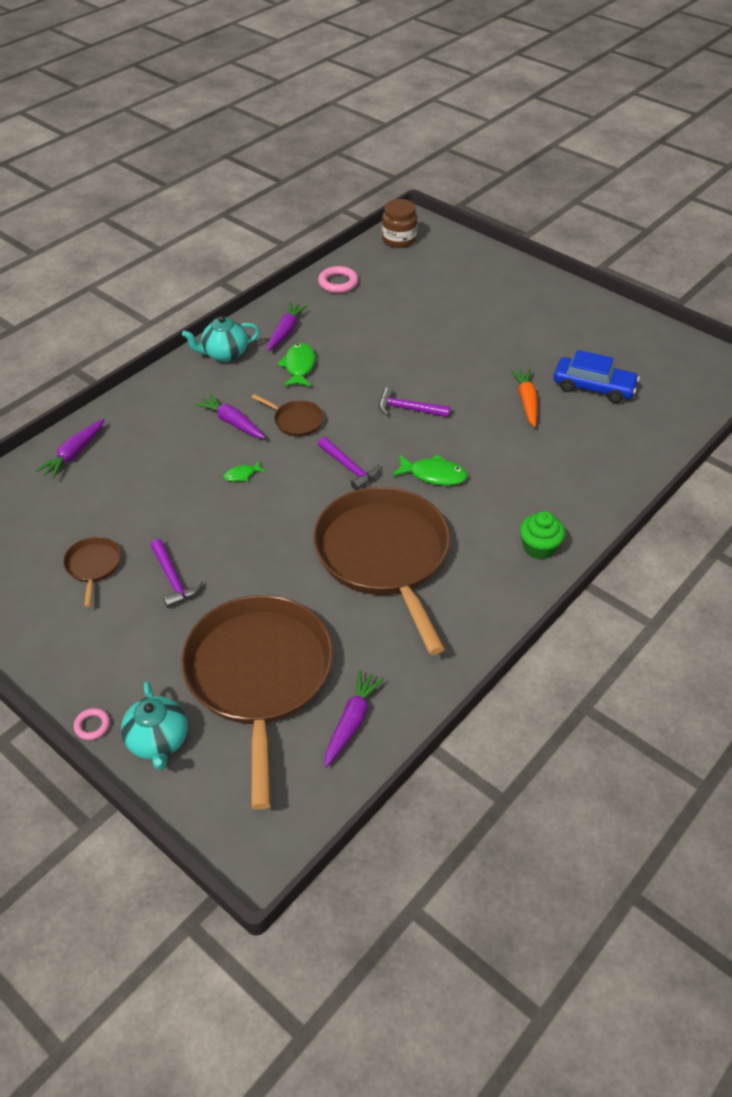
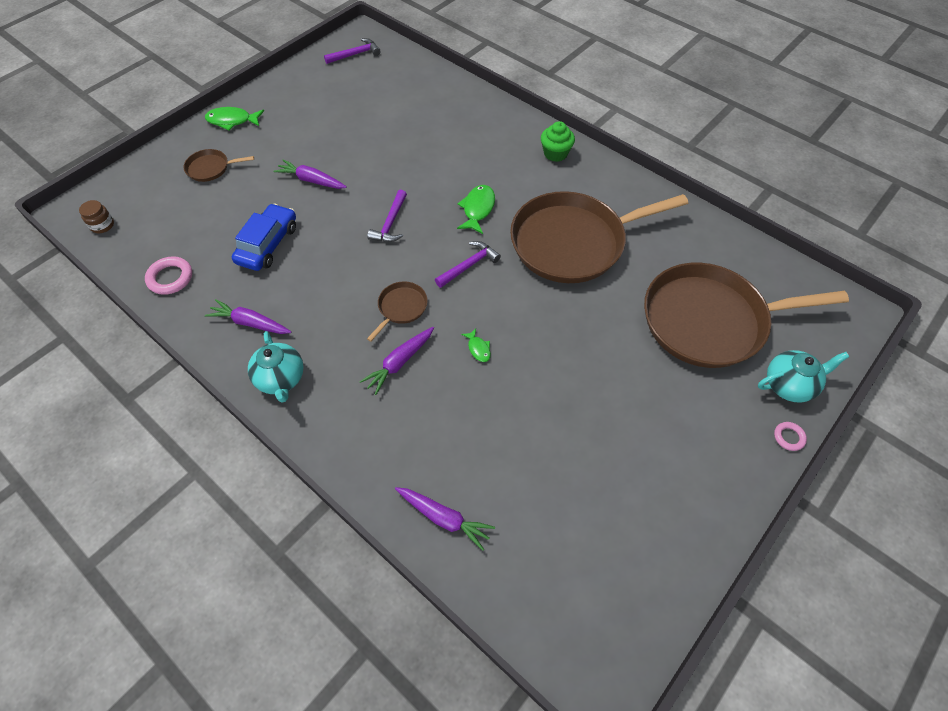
camera: 90 degrees left, 10 degrees up
(93, 566) = (610, 467): brown pan -> brown pan (211, 168)
(173, 580) = (619, 393): purple hammer -> purple hammer (355, 54)
(299, 366) = (314, 308): green fish -> green fish (232, 121)
(351, 722) = (736, 262): purple carrot -> purple carrot (311, 180)
(399, 240) = (102, 225): brown jar -> brown jar, size x0.62
(526, 401) = (388, 147): orange carrot -> none
(593, 387) = (374, 108): blue car -> blue car (268, 244)

